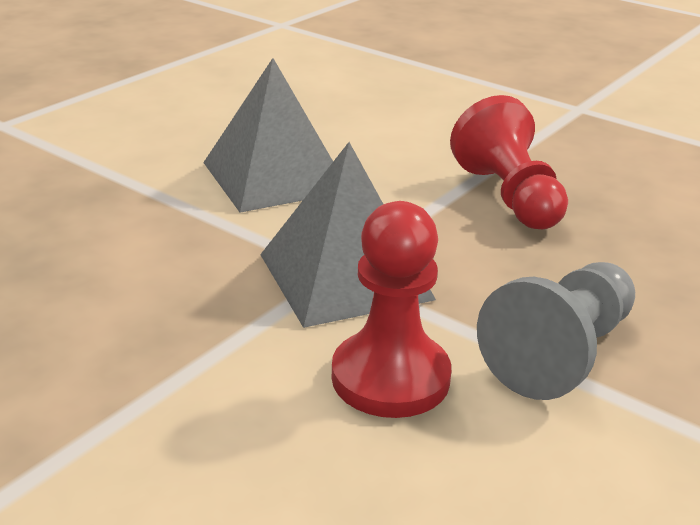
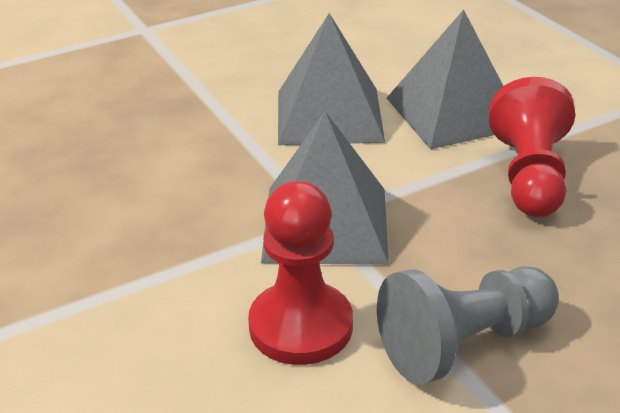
camera: 25 degrees right, 5 degrees up
(397, 154) = (453, 112): none -> grey pyramid

